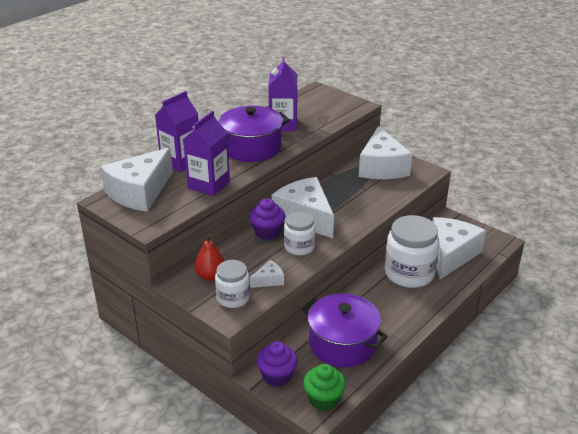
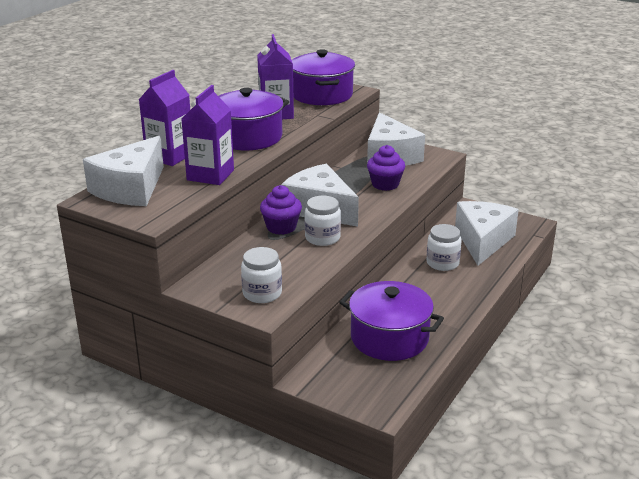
camera: 10 degrees left, 5 degrees down
(210, 276) = (229, 275): red pear -> none
(269, 280) = (298, 272): white cheese -> none
(277, 376) = (324, 378): purple cupcake -> purple cupcake (385, 184)
(323, 399) = (385, 394): green cupcake -> none
(328, 107) = (322, 95): none -> purple pot
(409, 273) = (442, 263): white jar -> white jar, size x0.58

